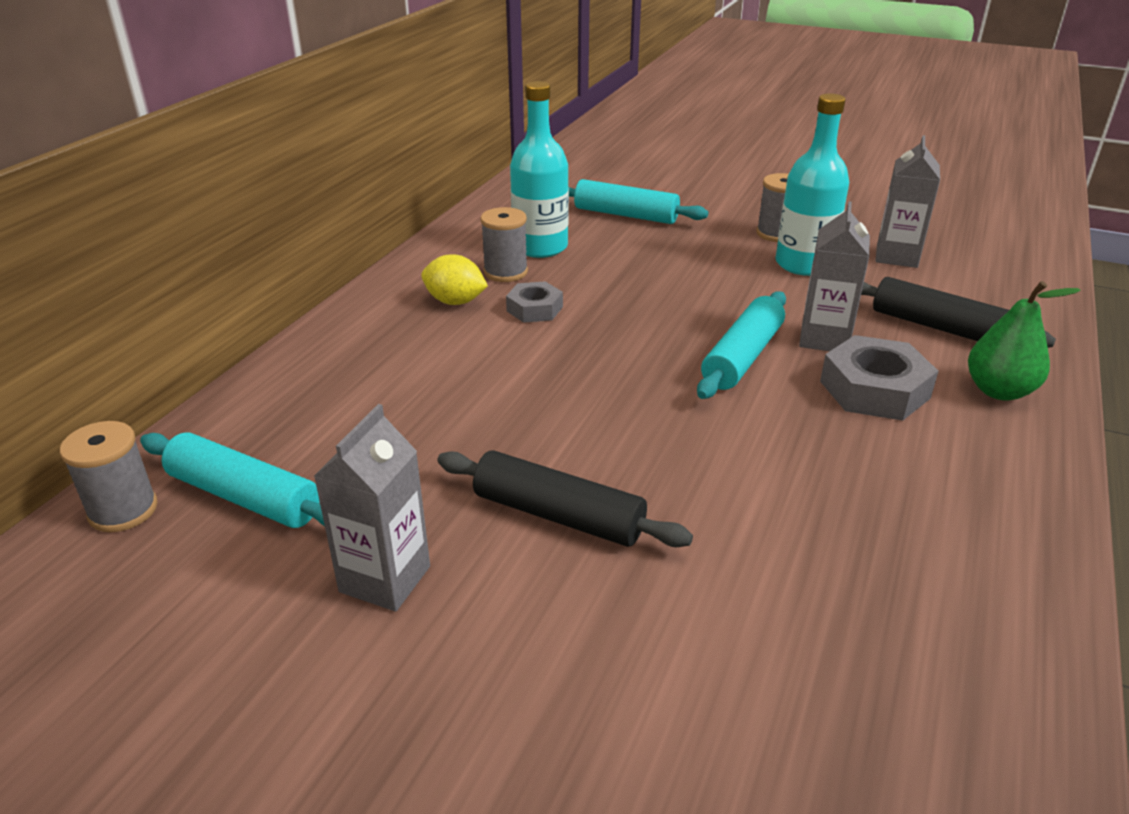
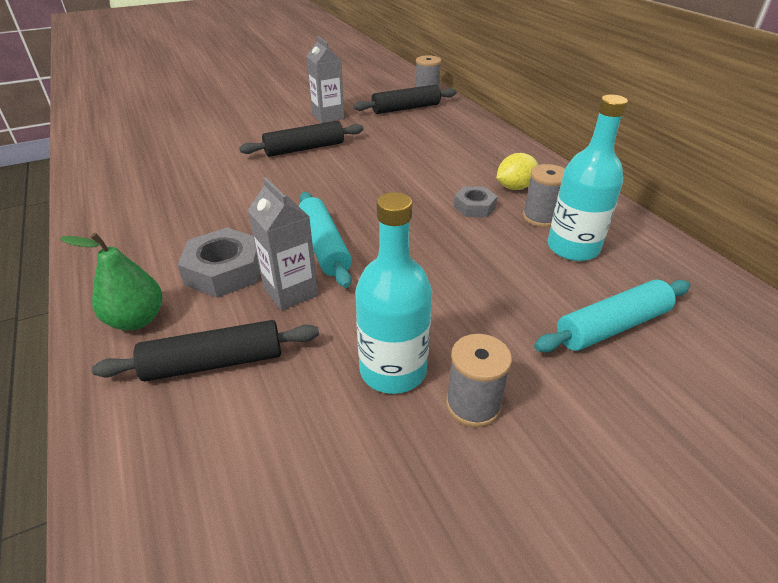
camera: 130 degrees right, 5 degrees up
(244, 497) = (406, 108): turquoise rolling pin -> black rolling pin
(896, 256) = (325, 461): grey carton -> none

